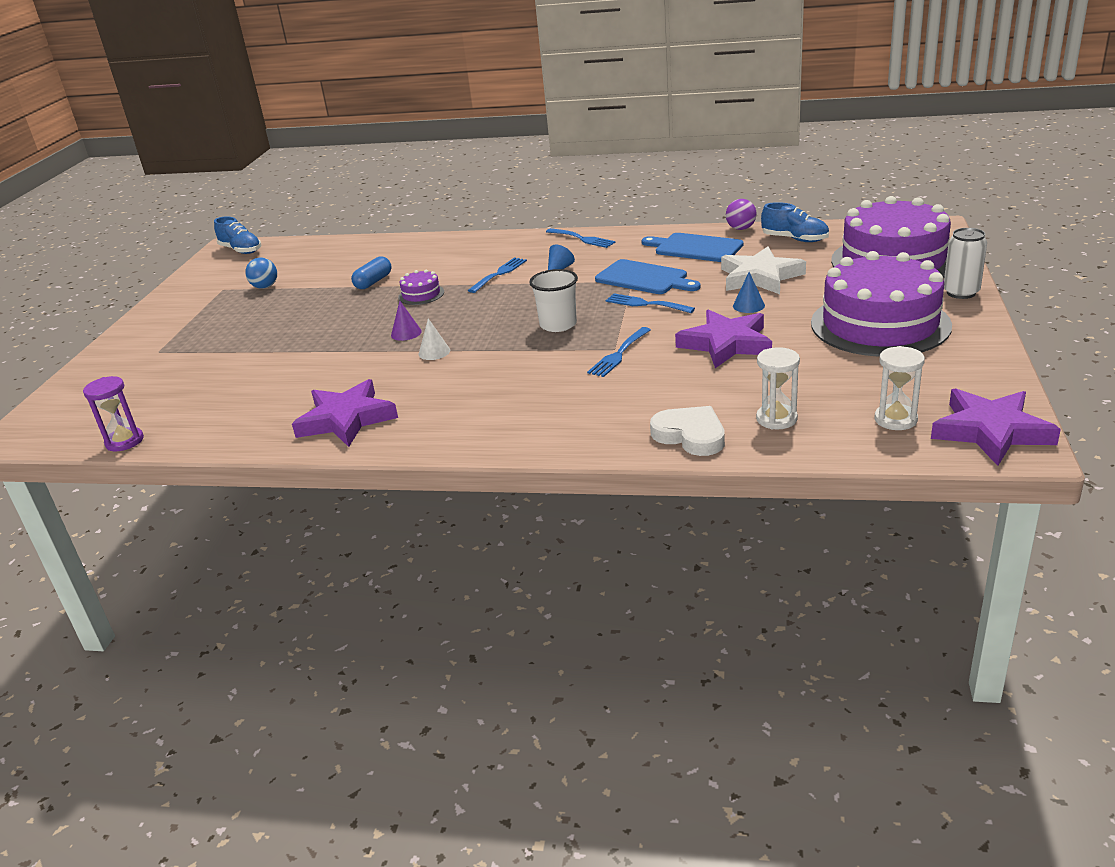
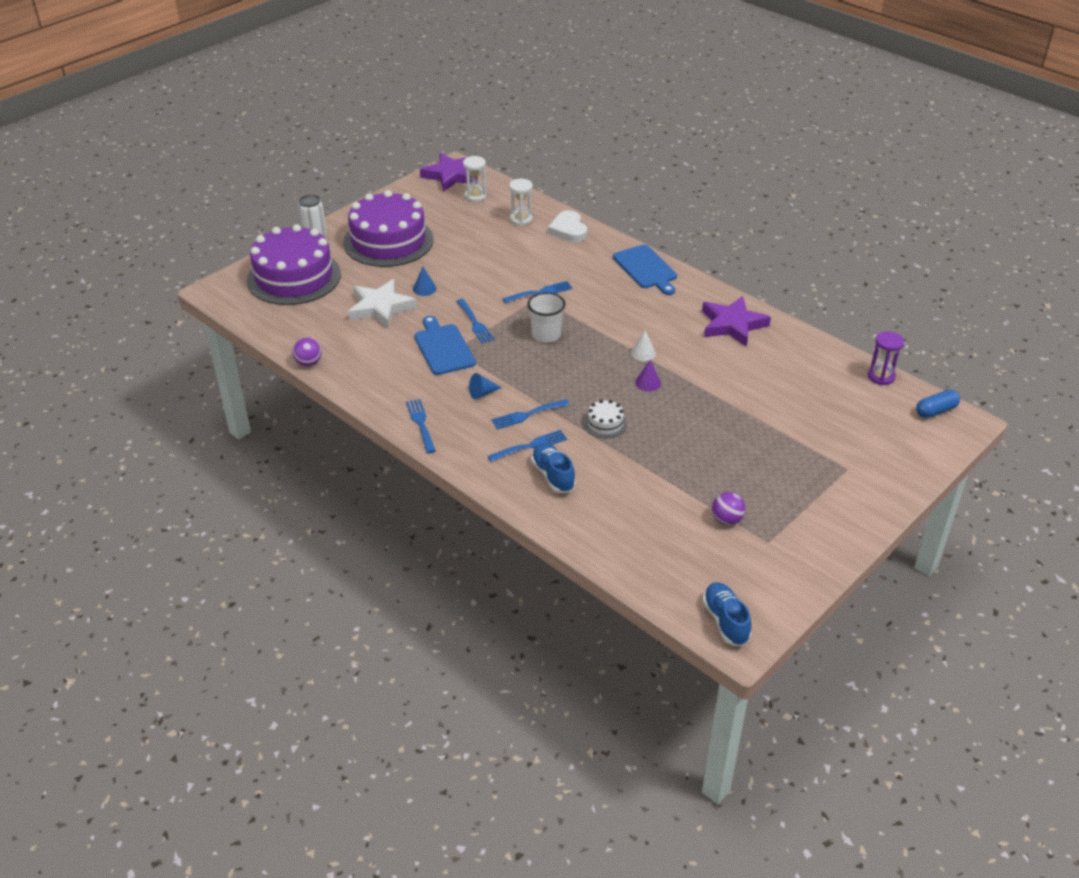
camera: 150 degrees left, 10 degrees up
(265, 287) = (726, 520): blue ball -> purple ball
(373, 282) = (629, 466): blue capsule -> blue capsule (936, 411)
(421, 294) = (605, 423): purple cake -> white cake
(472, 261) = (531, 446): none -> blue fork
(695, 248) = (368, 360): blue cutting board -> blue cutting board (646, 269)
(726, 344) = (478, 269): purple star -> none
(795, 239) = (301, 329): blue shoe -> blue shoe (553, 475)

